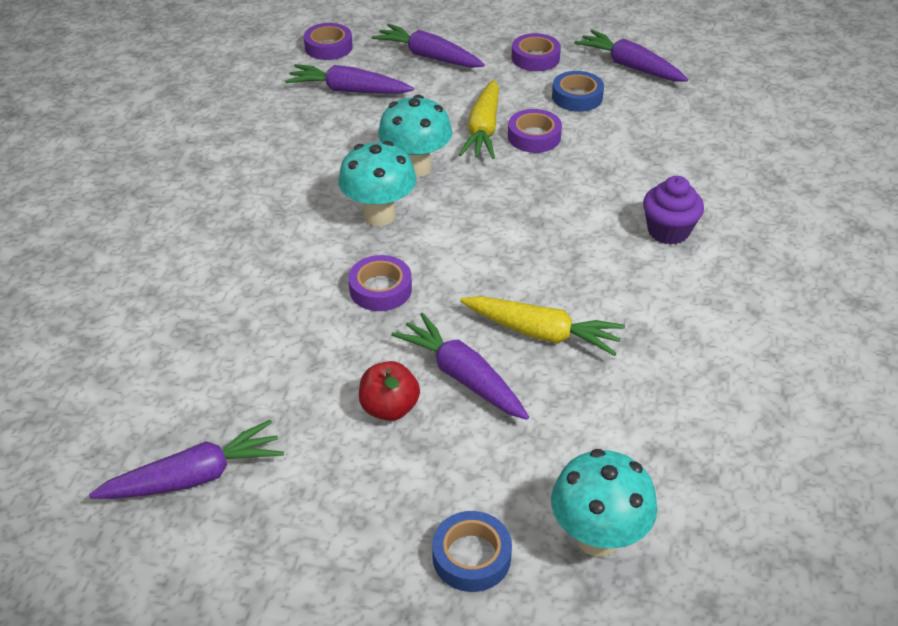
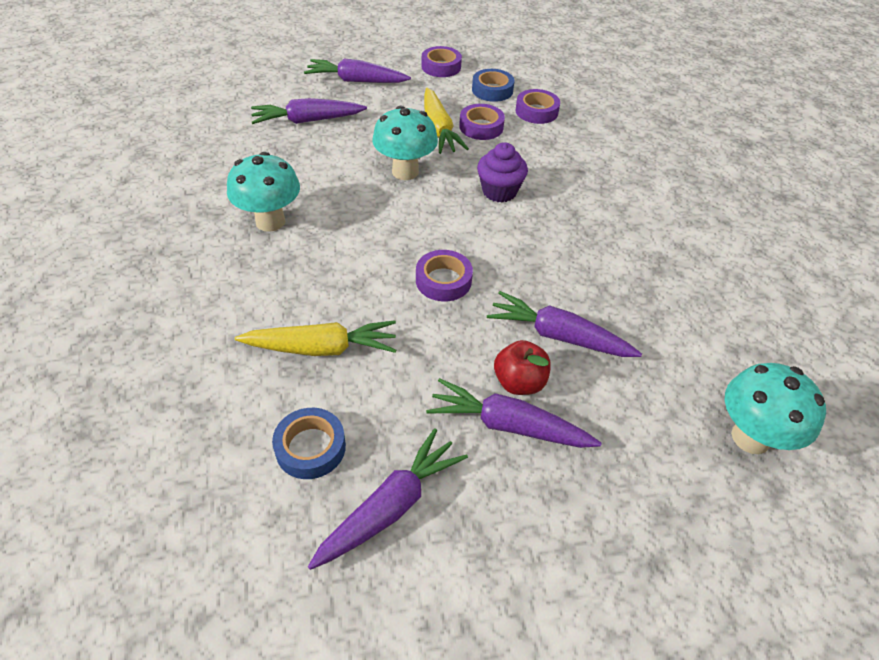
camera: 25 degrees left, 5 degrees up
(328, 47) = (267, 88): purple tape -> purple tape (536, 111)
(379, 215) = (401, 218): turquoise mushroom -> turquoise mushroom (270, 221)
(471, 556) = (671, 491): blue tape -> blue tape (310, 447)
(541, 333) = (593, 281): yellow carrot -> yellow carrot (321, 348)
(630, 66) = (515, 60): purple carrot -> purple carrot (509, 425)
(668, 231) = (627, 177): purple cupcake -> purple cupcake (499, 191)

